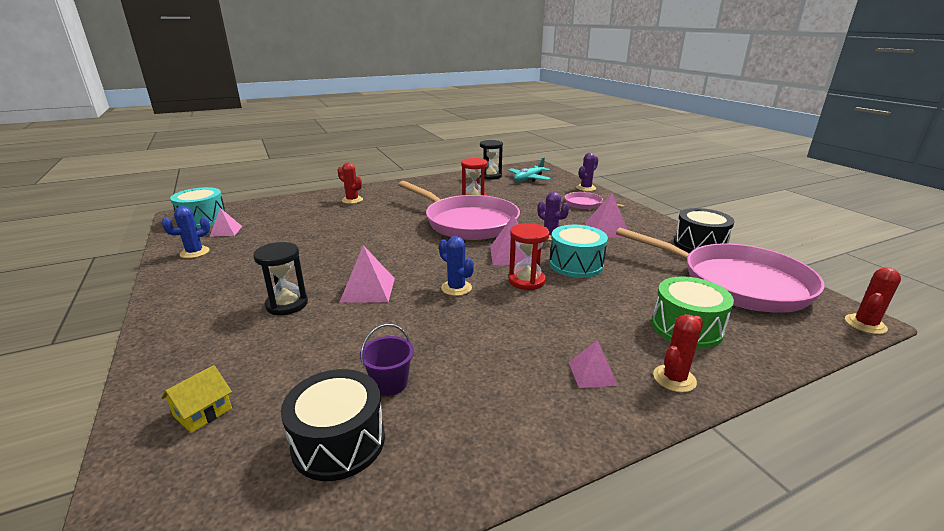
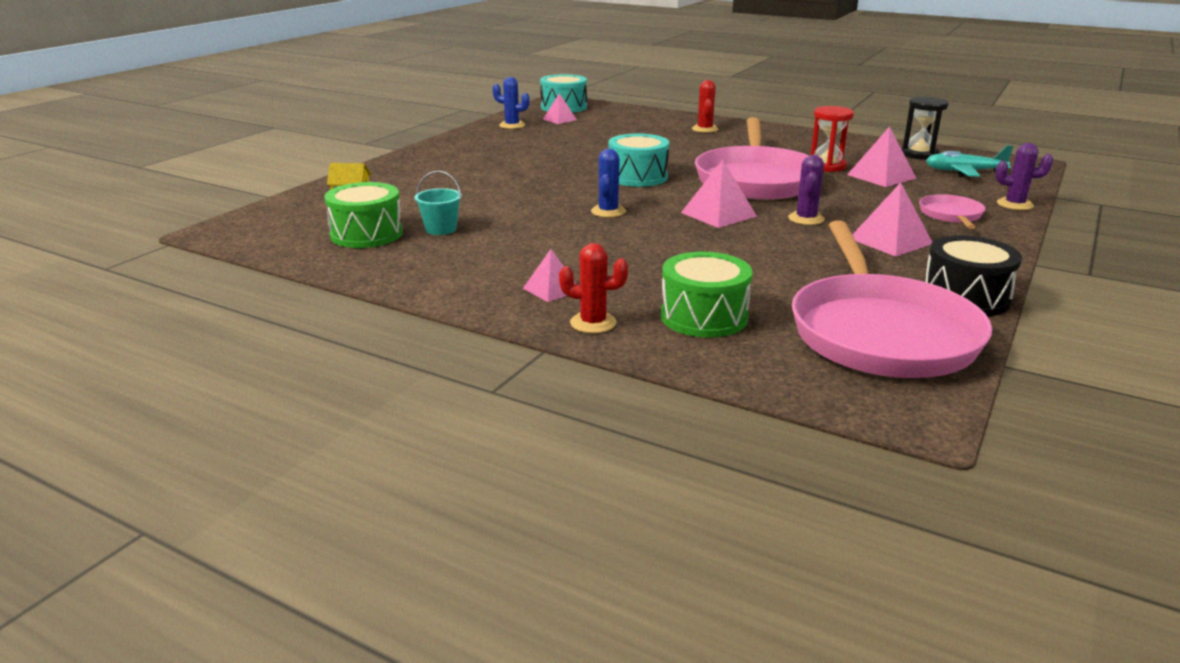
camera: 55 degrees right, 0 degrees up
(287, 304) = (489, 172): black hourglass -> none
(338, 442) = (366, 234): black drum -> green drum
(368, 289) = (551, 186): pink pyramid -> pink pyramid (881, 176)
(390, 383) = (441, 229): purple bucket -> turquoise bucket
(526, 281) = (673, 232): red hourglass -> none
(576, 264) = (754, 244): turquoise drum -> turquoise drum (637, 177)
(865, 324) = (908, 423): red cactus -> none

